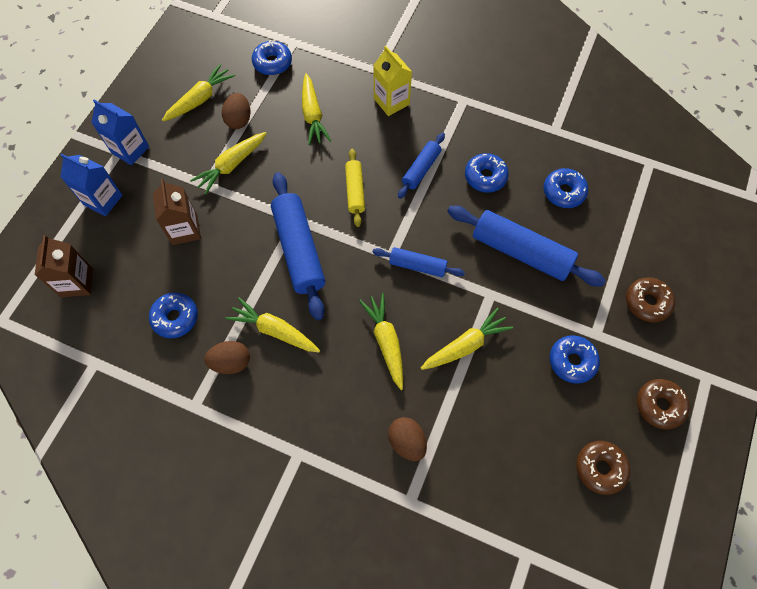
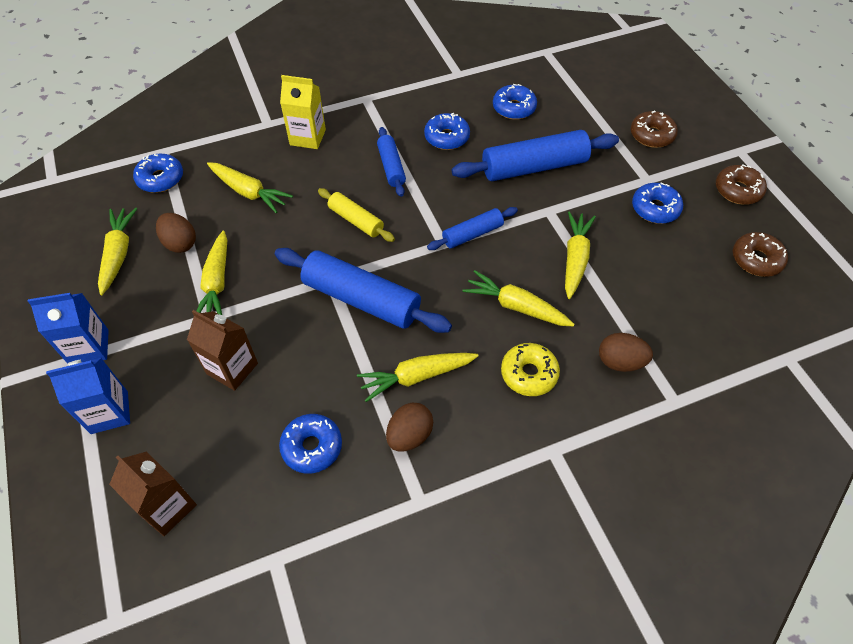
camera: 45 degrees left, 10 degrees down
(341, 393) = (529, 374): none -> yellow donut

